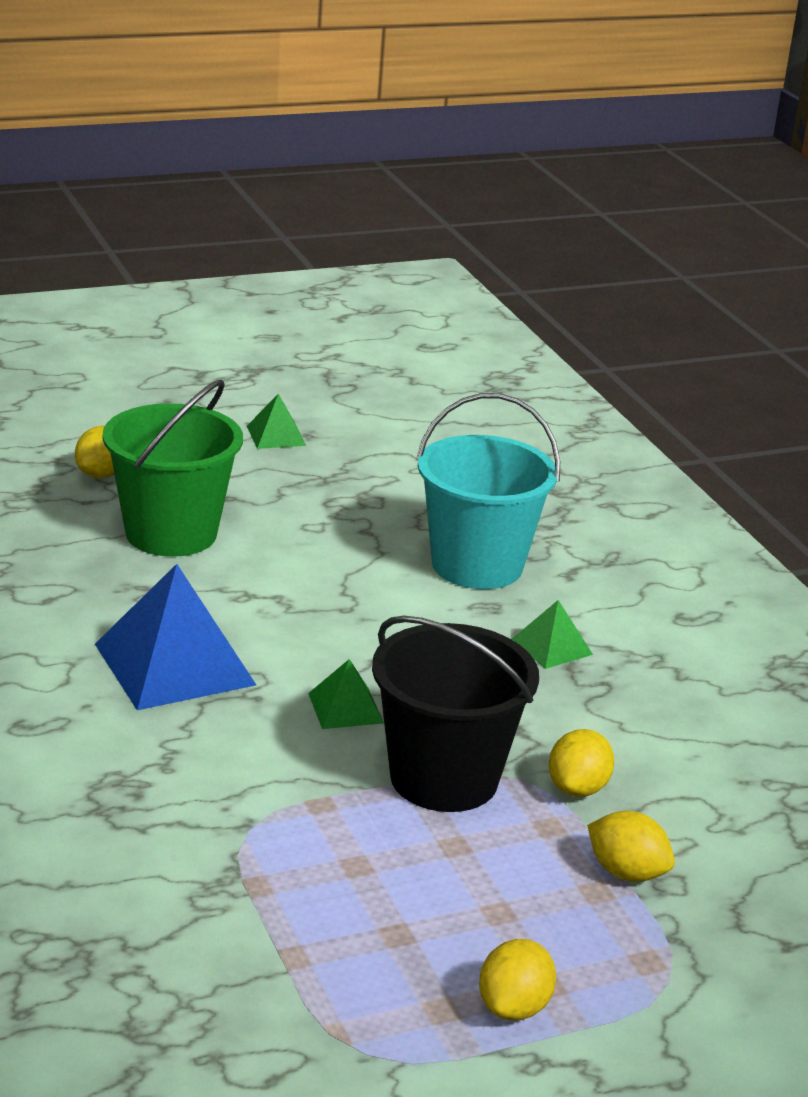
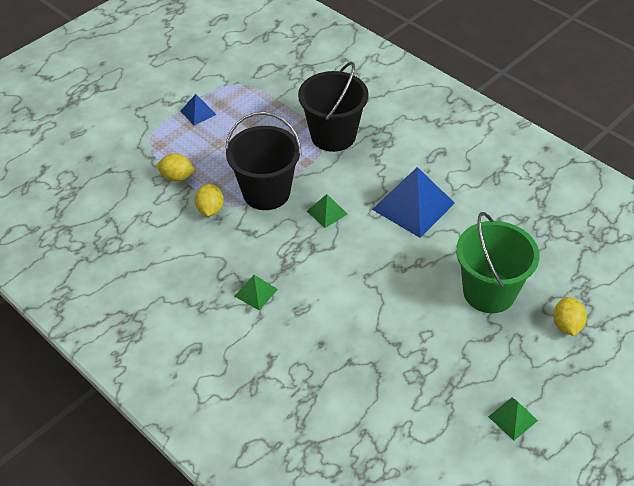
camera: 160 degrees right, 20 degrees up
(219, 833) = (333, 135): none -> black bucket
(477, 565) = (322, 341): turquoise bucket -> none
(514, 1007) = (198, 112): yellow lemon -> blue pyramid

